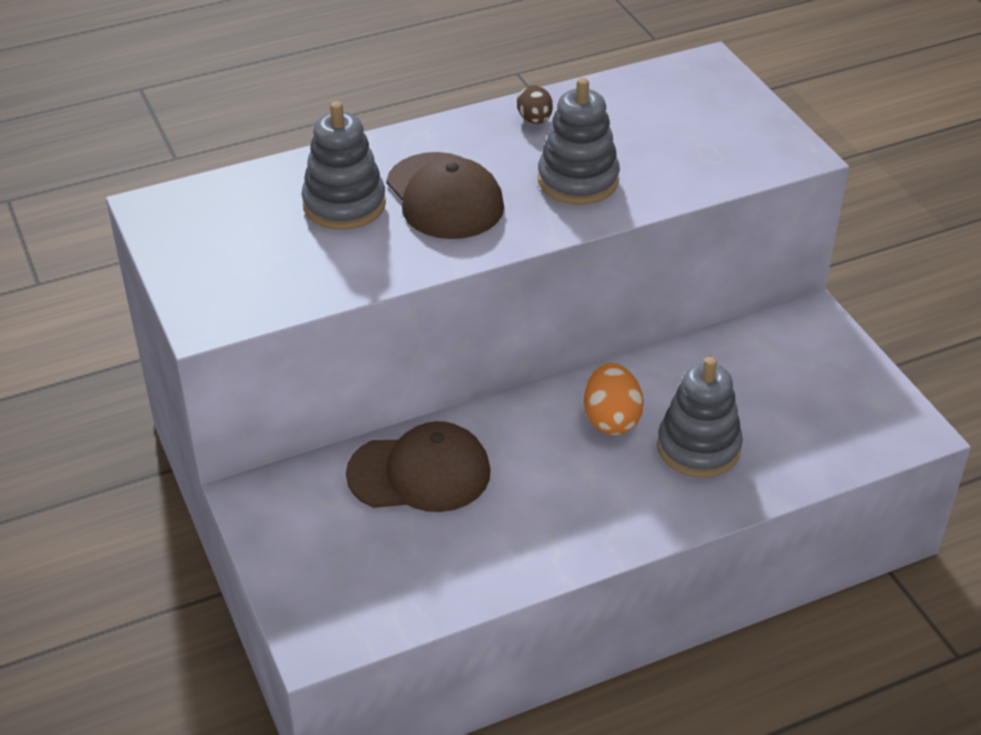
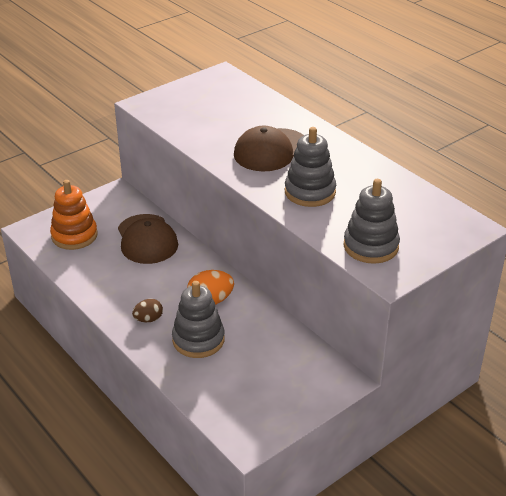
camera: 75 degrees right, 5 degrees down
(344, 205) = (248, 122): grey stacking toy -> grey stacking toy (371, 246)
(366, 574) = (74, 236): none -> orange stacking toy
(534, 120) = (363, 168): brown egg -> brown egg (148, 319)

